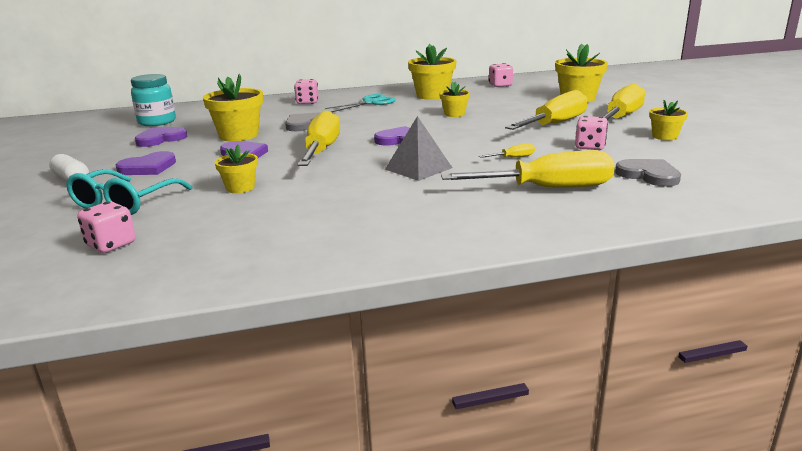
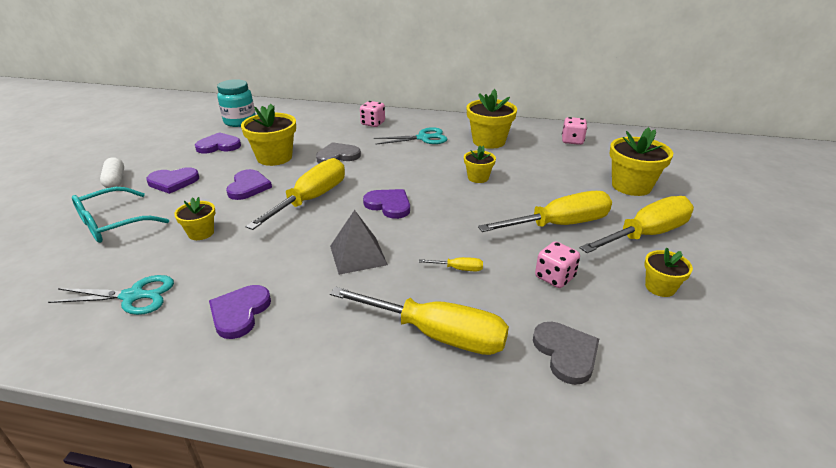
camera: 25 degrees right, 10 degrees up
(111, 244) = (52, 275): pink dice -> none
(235, 234) = (133, 296): none -> turquoise scissors
(362, 217) = (240, 313): none -> purple heart

